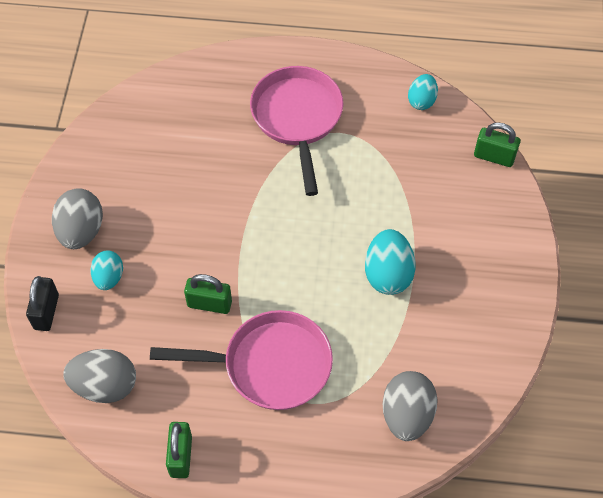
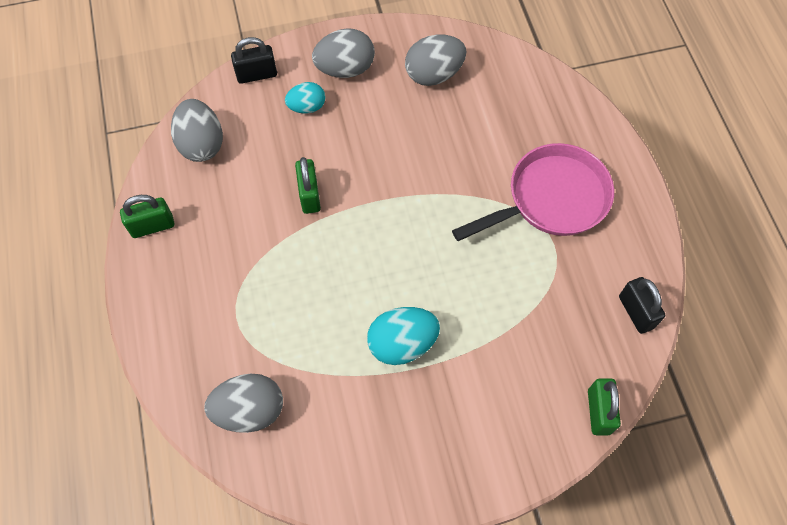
camera: 70 degrees right, 5 degrees up
(126, 160) = (434, 74): none -> grey egg
(270, 365) = (264, 268): pink pan -> none
(421, 101) = (636, 312): turquoise egg -> black padlock

